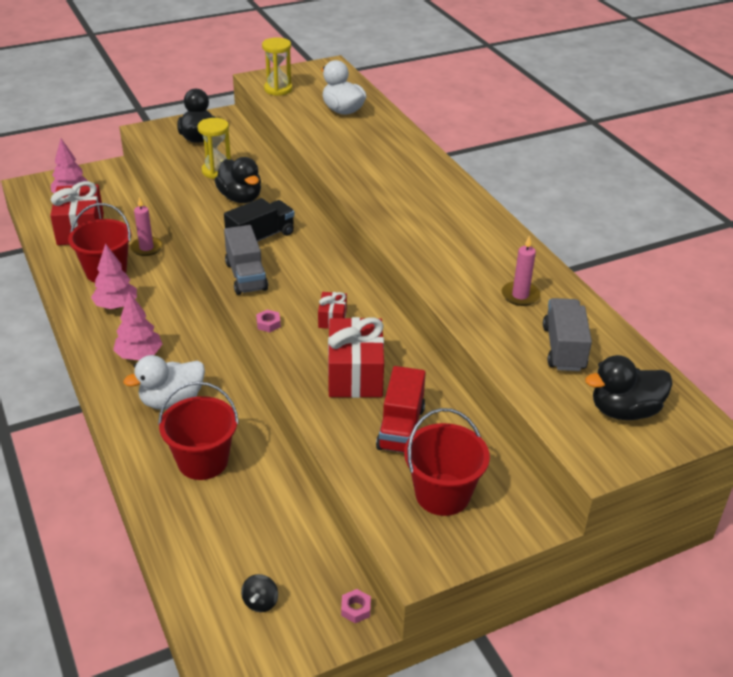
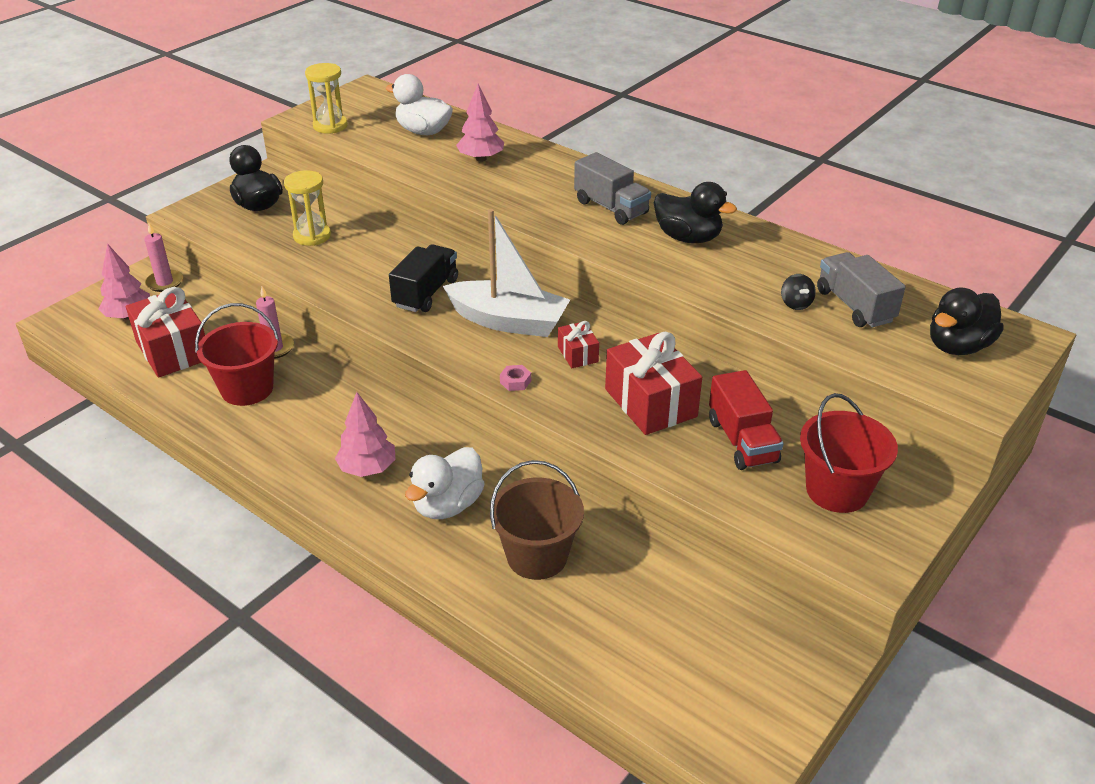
camera: 25 degrees left, 0 degrees up
(116, 306) = (293, 423): pink tree -> pink tree (481, 159)
(203, 461) = (537, 556): red bucket -> brown bucket
(240, 198) = (365, 257): black duck -> black duck (688, 238)
(246, 276) = (446, 339): grey truck -> grey truck (611, 207)
(260, 602) = (721, 677): black spinning top -> black spinning top (795, 304)
(302, 277) = (508, 321): none -> white boat
(355, 609) = (817, 642): pink nut -> none
(520, 295) = (770, 268): pink candle -> pink candle (165, 282)

